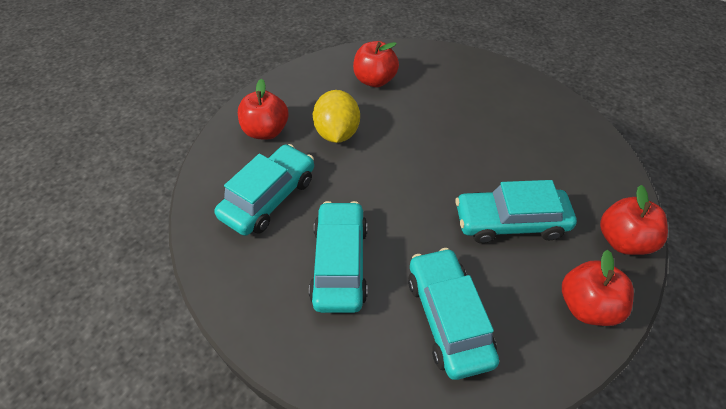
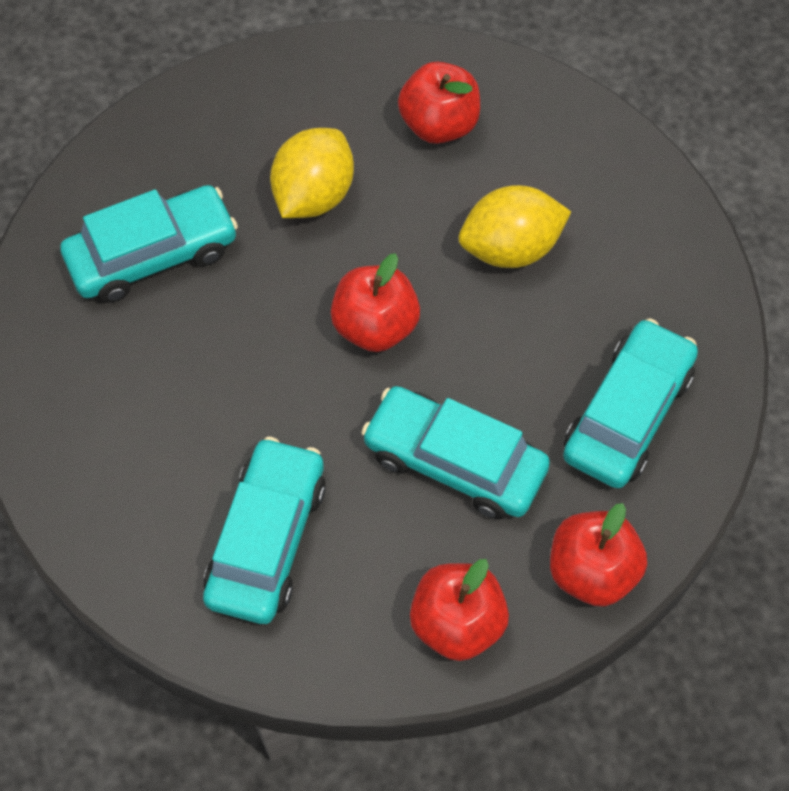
camera: 30 degrees right, 10 degrees up
(266, 131) = (213, 141): red apple -> red apple (375, 326)
(340, 263) = (183, 397): turquoise car -> turquoise car (627, 414)
(451, 115) = (510, 248): none -> yellow lemon

